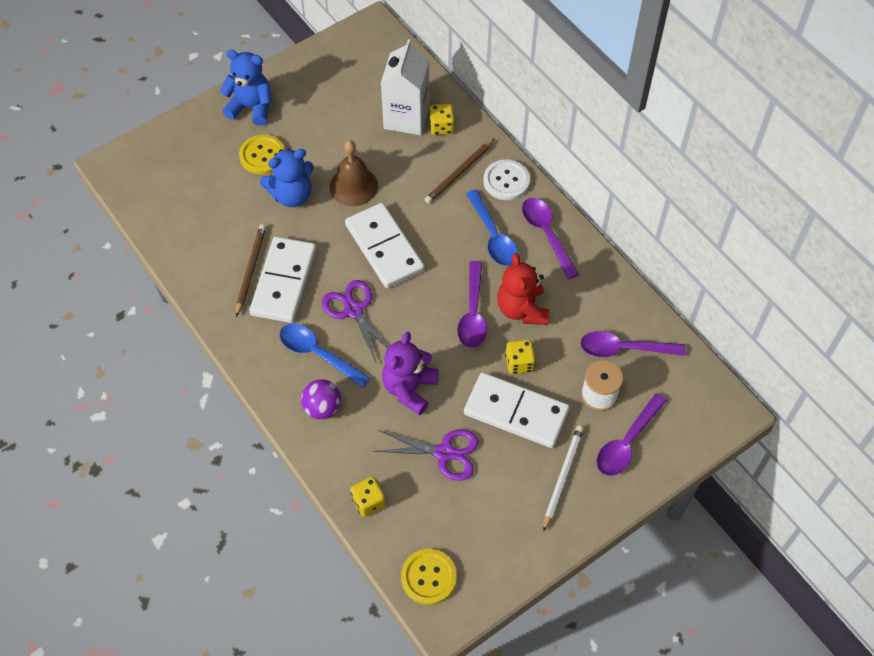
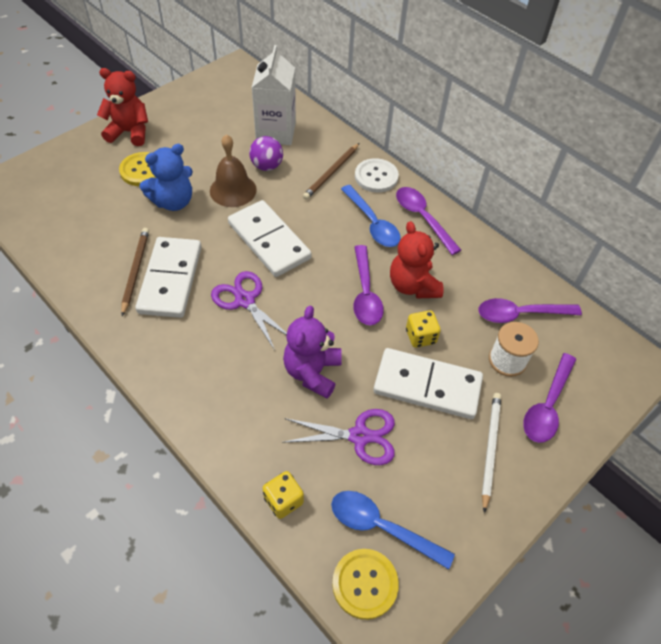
camera: 10 degrees left, 5 degrees down
(251, 107) = (129, 132): blue teddy bear -> red teddy bear
(318, 354) = (212, 346): blue spoon -> blue spoon (382, 527)
(323, 408) = (221, 401): purple ball -> purple ball (267, 166)
(441, 127) = (309, 138): yellow dice -> none

